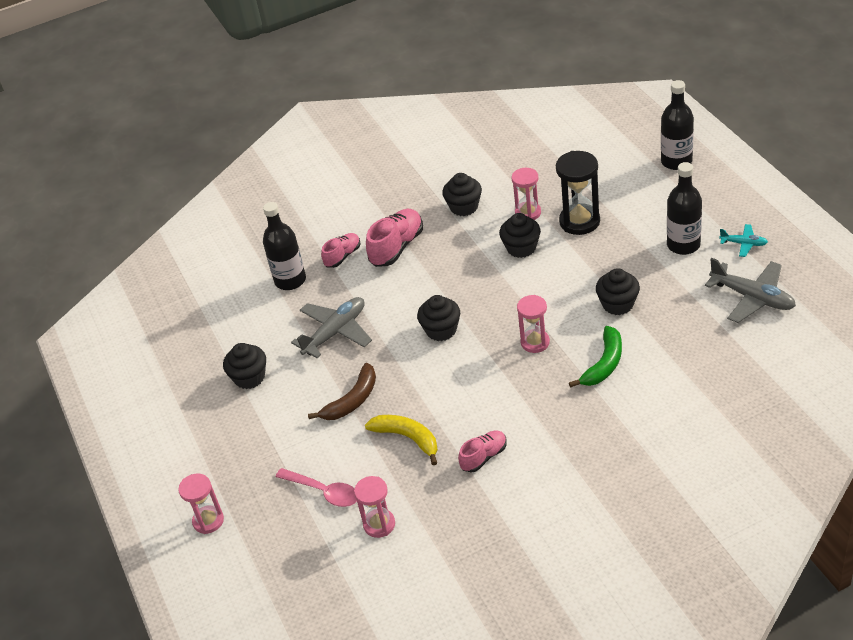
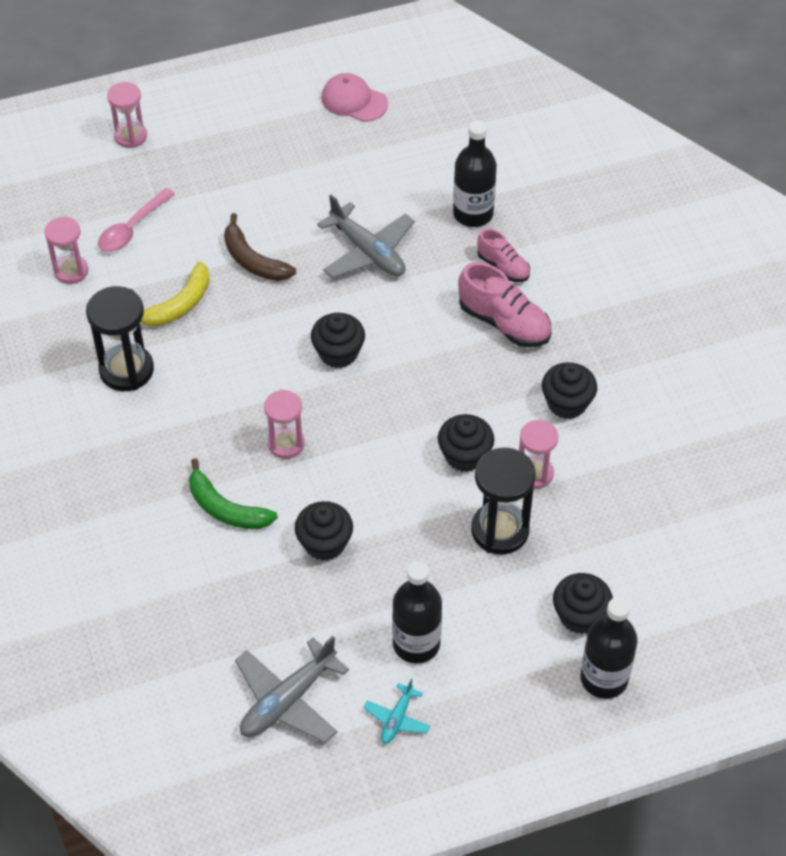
camera: 90 degrees right, 10 degrees up
(165, 372) = (354, 100): none -> pink cap
(249, 377) = (320, 172): black cupcake -> black cupcake (580, 615)
(484, 457) = (126, 370): pink shoe -> black hourglass

